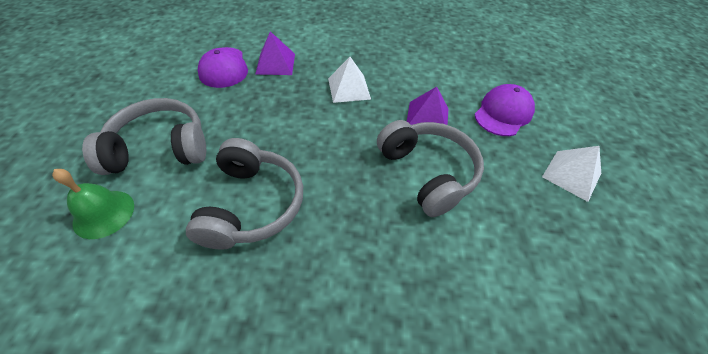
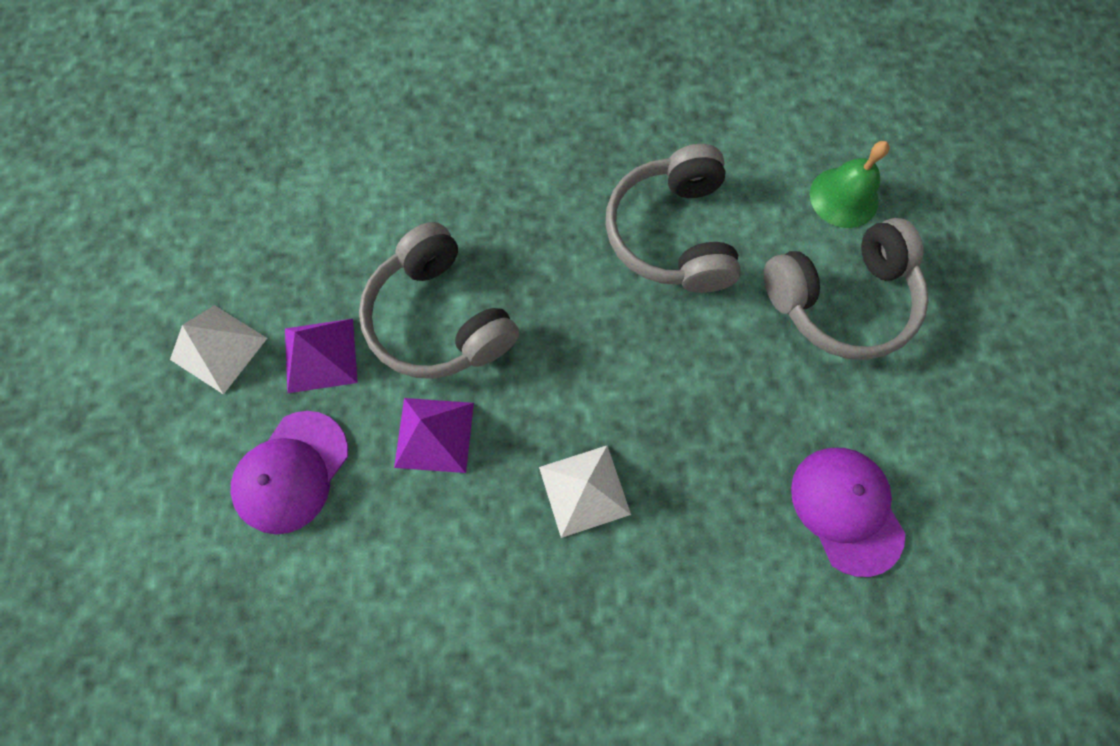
camera: 175 degrees right, 20 degrees up
(275, 63) = (749, 543): purple pyramid -> purple pyramid (320, 355)

